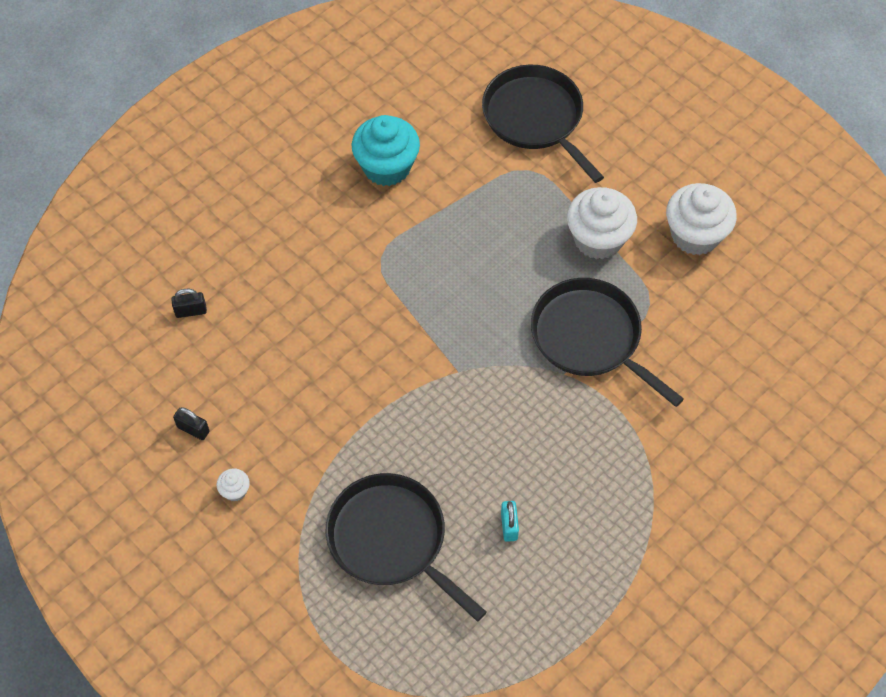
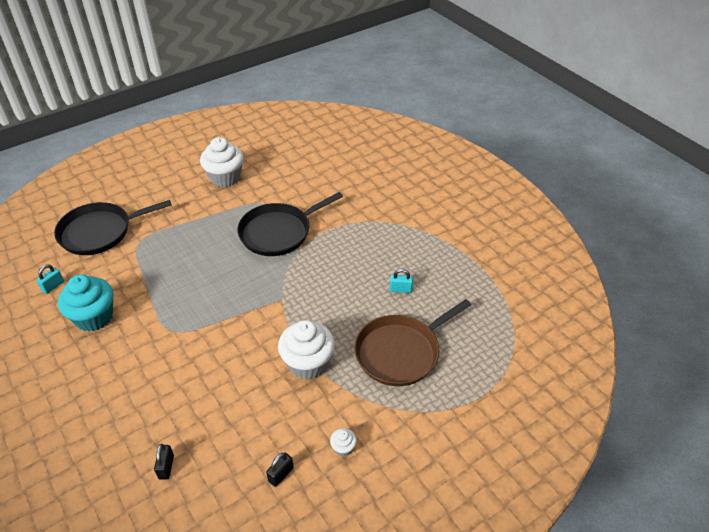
camera: 80 degrees left, 15 degrees down
(391, 540) = (400, 352): black pan -> brown pan
(428, 105) = (53, 286): none -> turquoise padlock
(598, 239) = (209, 218): white cupcake -> white cupcake (308, 363)

